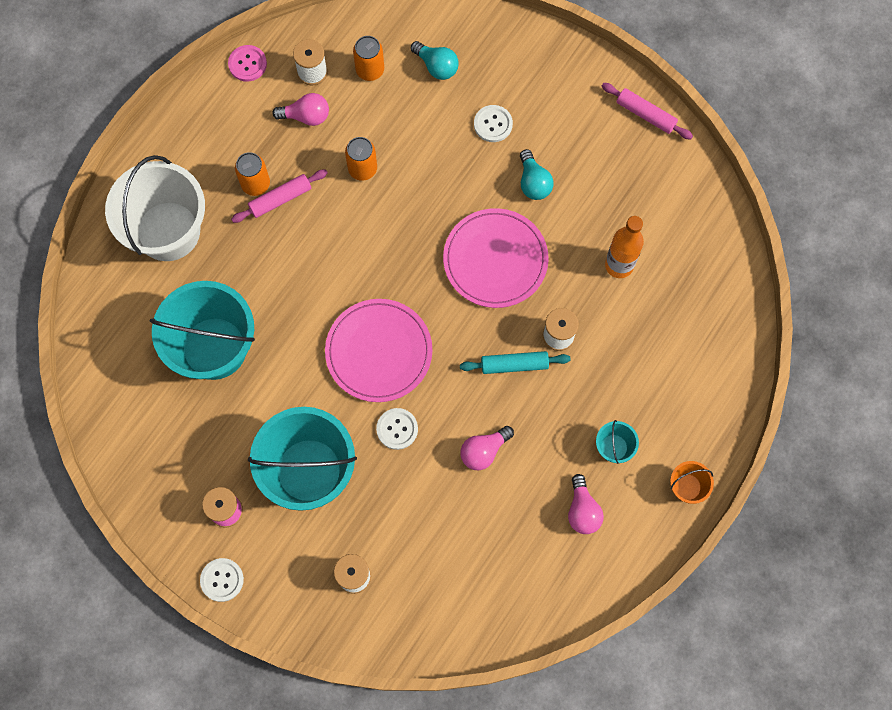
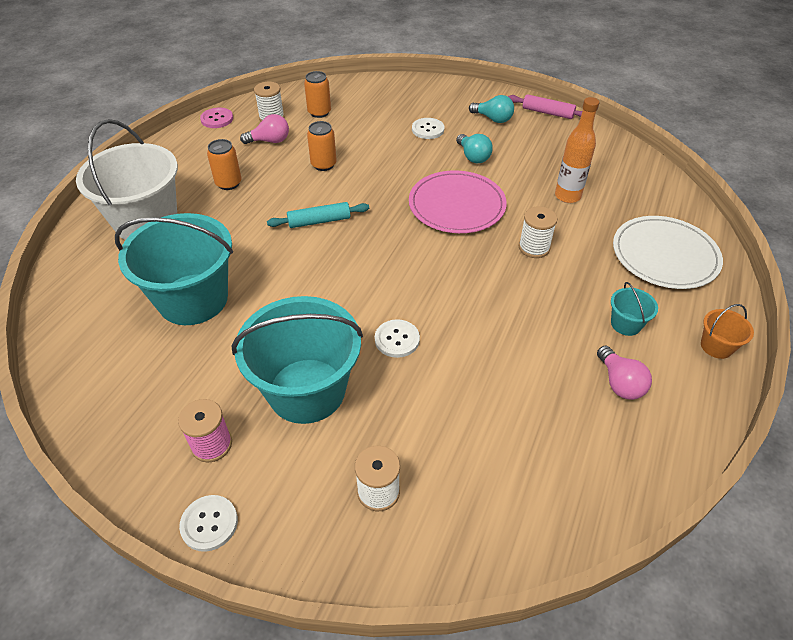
camera: 10 degrees left, 25 degrees down
(280, 199) = (252, 190): pink rolling pin -> none
(379, 351) = (364, 280): pink plate -> none
(436, 66) = (373, 105): turquoise light bulb -> turquoise light bulb (493, 119)
(484, 451) = (494, 345): pink light bulb -> none
(514, 365) = (500, 273): turquoise rolling pin -> turquoise rolling pin (319, 221)
(688, 368) = (665, 255): none -> white plate

